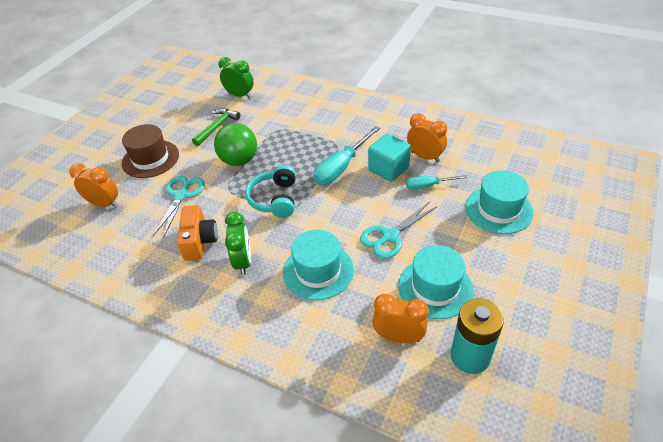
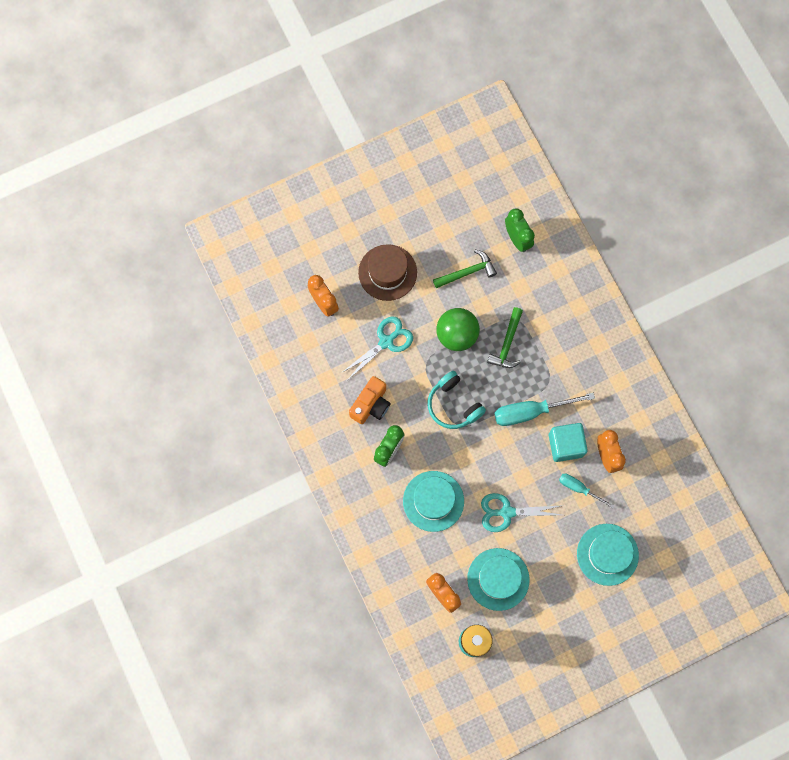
camera: 35 degrees right, 30 degrees up
(275, 199) = (453, 405): turquoise headphones -> turquoise headphones turned 75 degrees counterclockwise
(284, 144) = (507, 343): none -> green hammer

